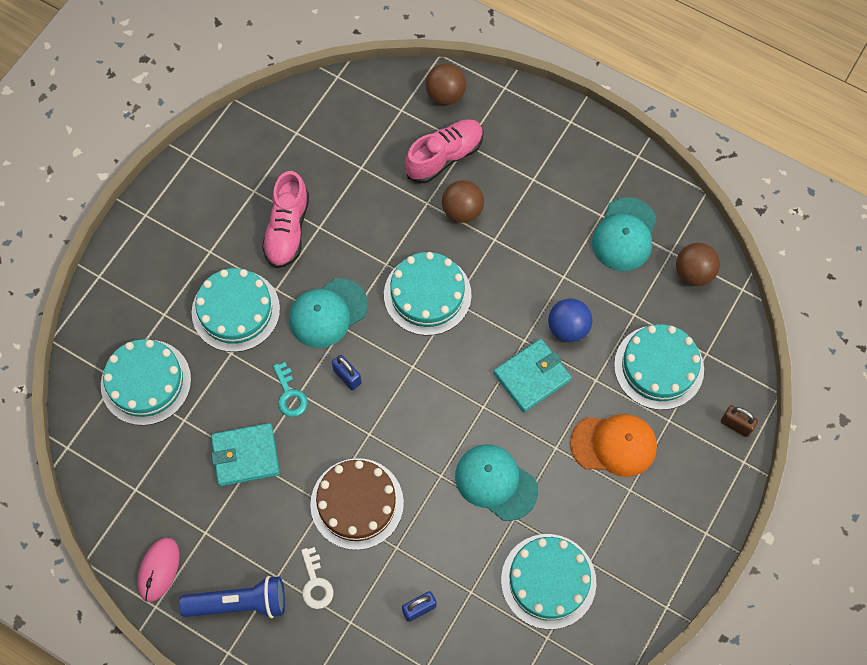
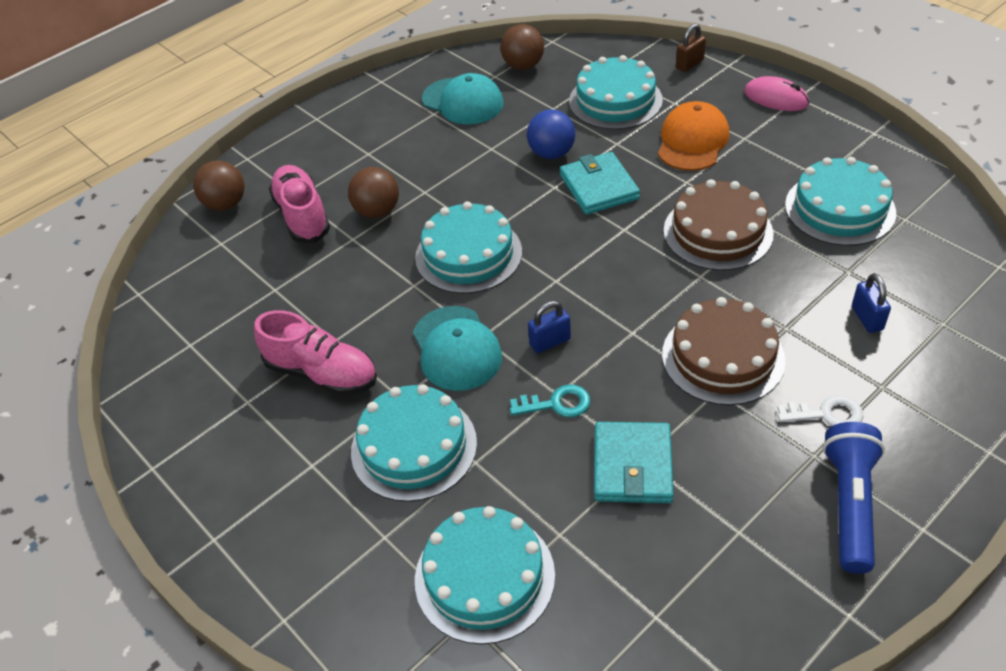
camera: 70 degrees left, 20 degrees down
(159, 569) = (790, 601): pink mouse -> pink mouse (776, 98)
(496, 482) = (718, 232): turquoise cap -> brown cake

